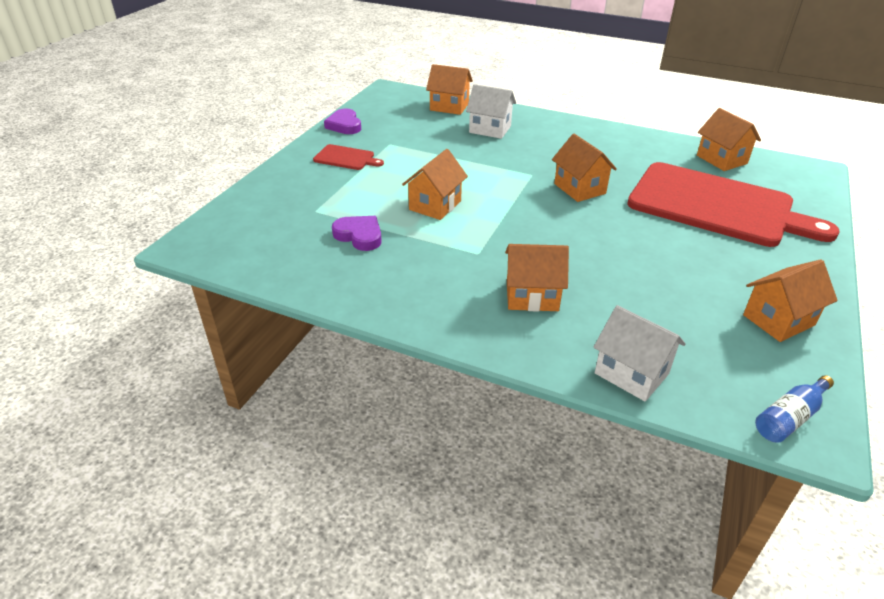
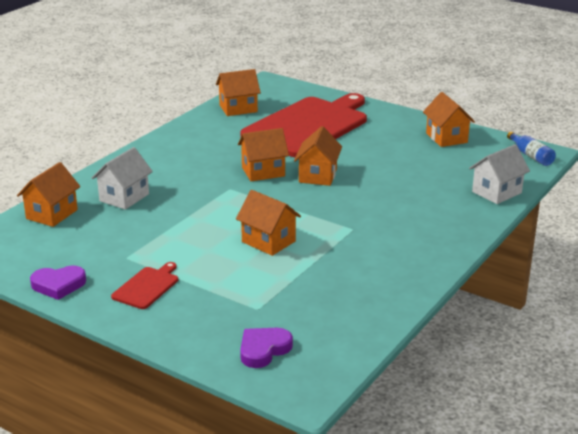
camera: 80 degrees left, 10 degrees down
(359, 236) = (311, 284): purple heart -> purple heart (263, 350)
(532, 296) = (413, 214): orange house -> orange house (317, 176)

